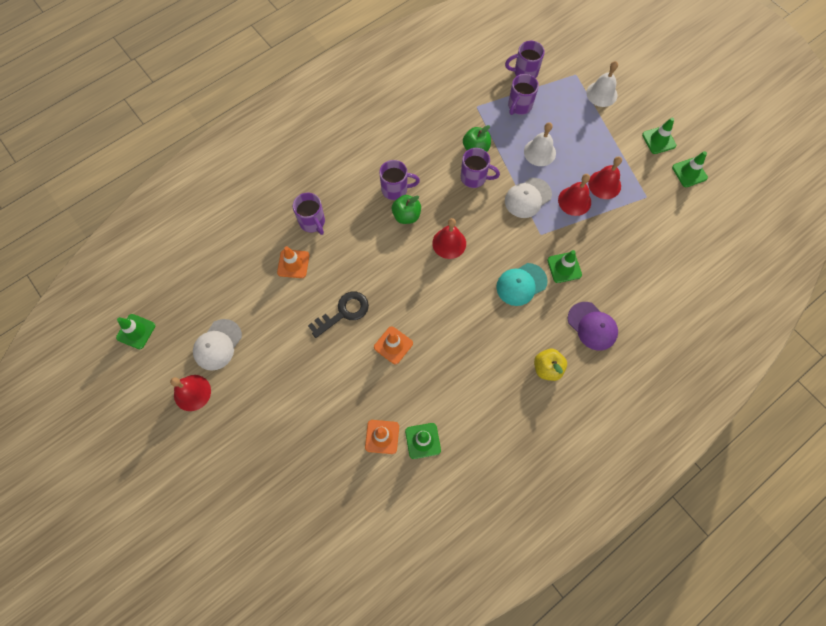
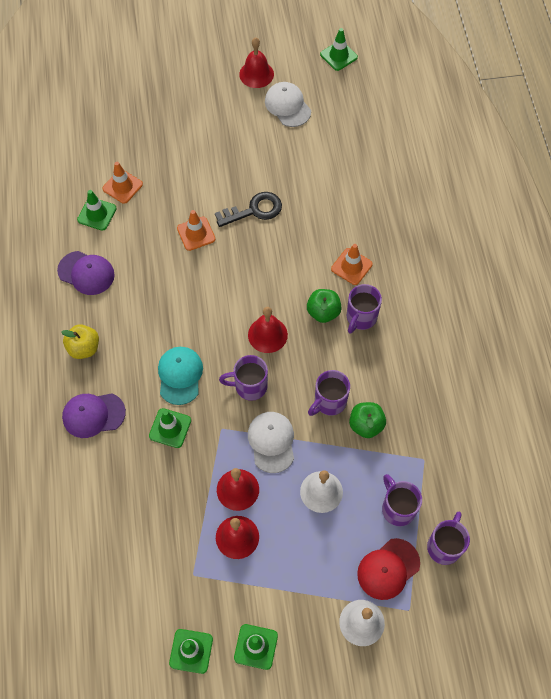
camera: 120 degrees right, 5 degrees down
(293, 264) = (331, 192): orange traffic cone -> orange traffic cone (351, 266)
(312, 222) = (366, 227): purple mug -> purple mug (249, 386)
(344, 312) = (254, 210): black key -> black key turned 105 degrees counterclockwise
(483, 411) = (86, 273): none -> purple cap
(560, 94) = (388, 569): none -> red cap

